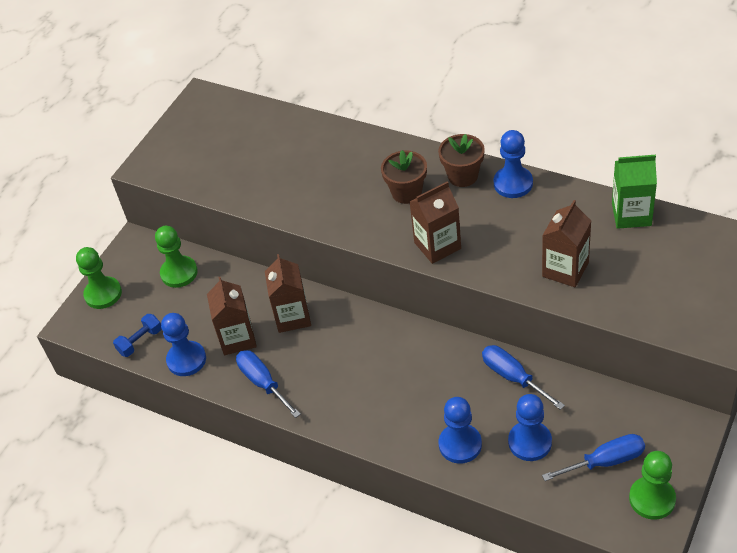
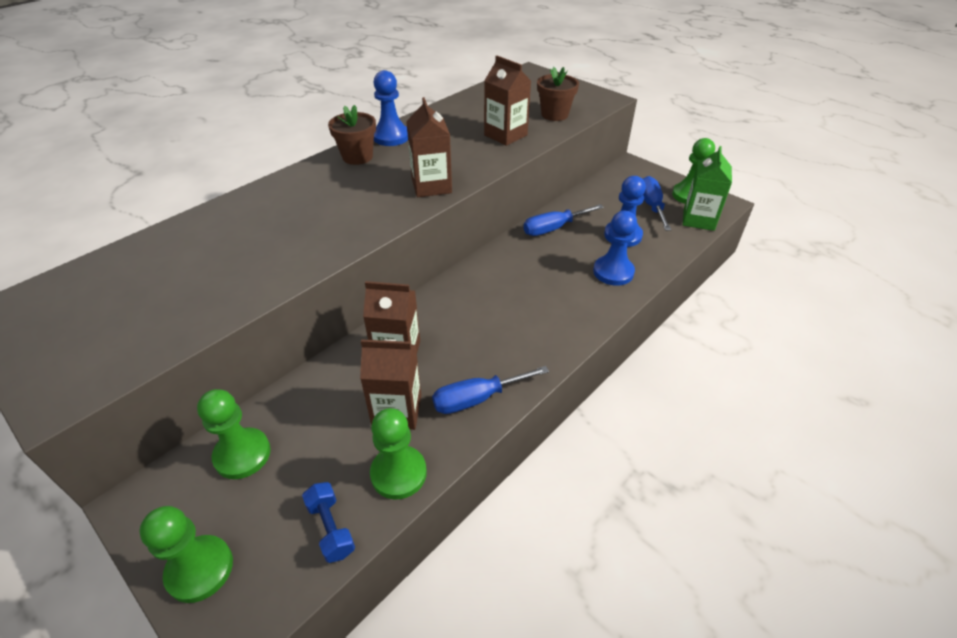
camera: 80 degrees left, 5 degrees down
(186, 360) = (398, 473): blue pawn -> green pawn
(406, 192) = (347, 189): brown flower pot -> brown flower pot (554, 114)
(631, 214) = (469, 101): green carton -> green carton (698, 219)

